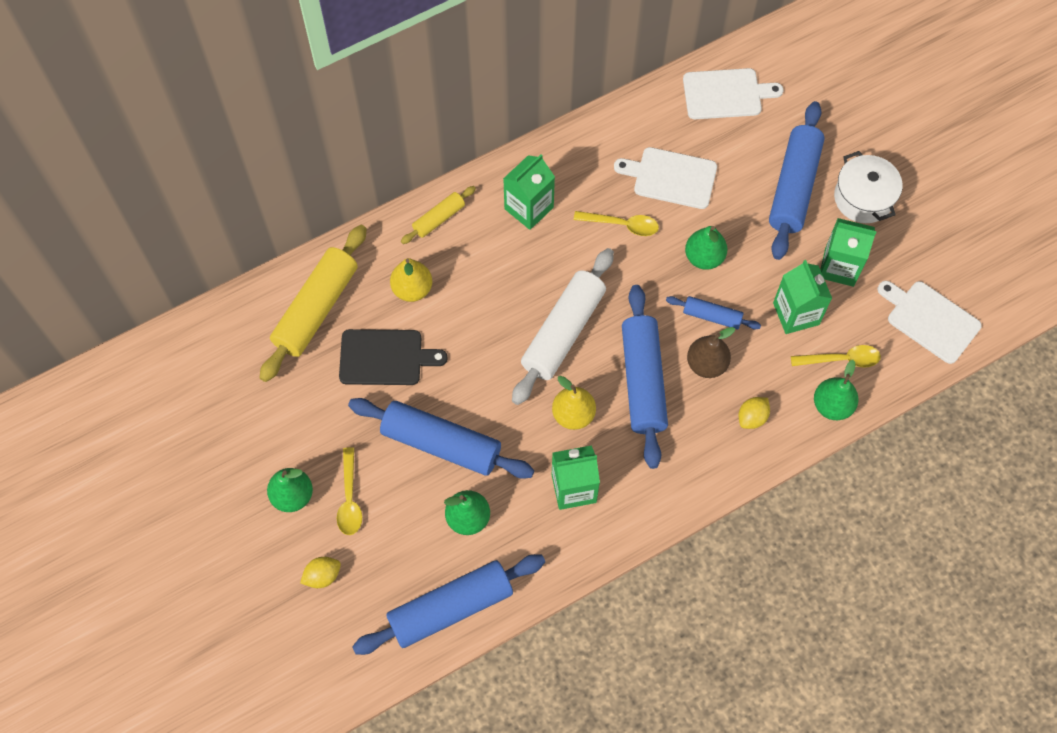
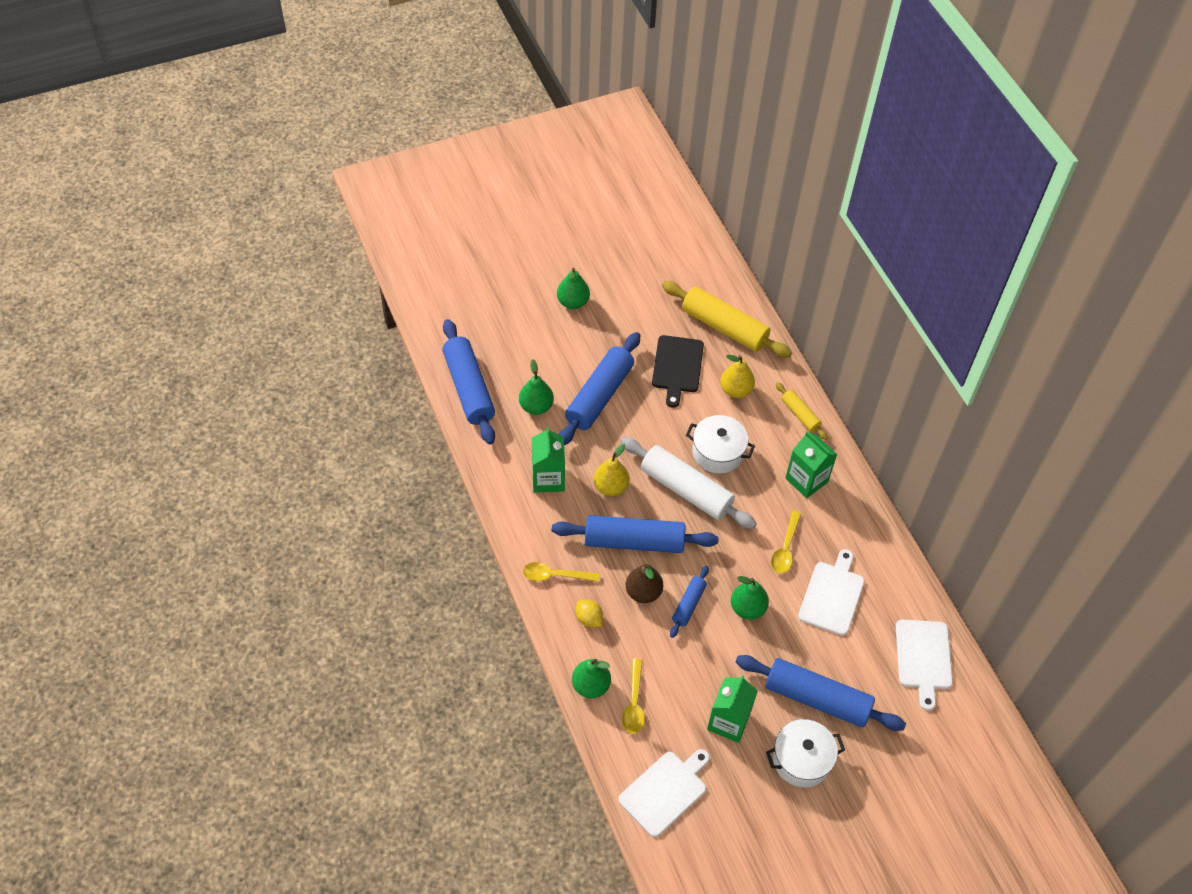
camera: 95 degrees right, 10 degrees down
(322, 576) = (509, 315): yellow lemon -> none
(350, 499) = (564, 335): yellow spoon -> yellow spoon (555, 575)
(505, 302) = (718, 452): none -> white pot
(796, 313) = (684, 674): green carton -> none

